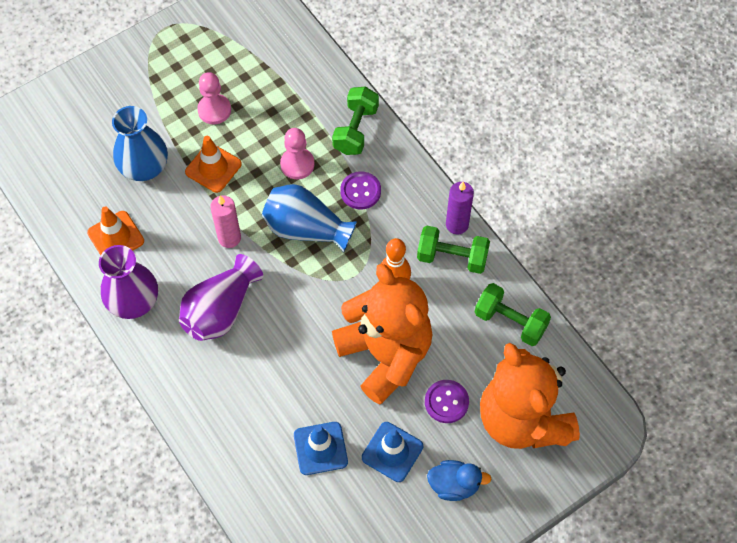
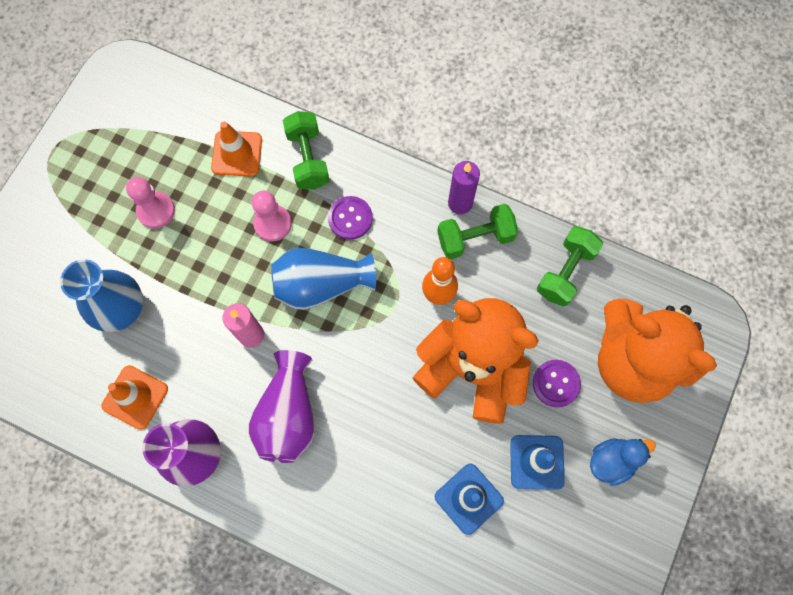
camera: 30 degrees left, 10 degrees up
(213, 168) = (191, 271): orange traffic cone -> orange traffic cone (237, 154)
(510, 321) = (565, 272): green dumbbell -> green dumbbell turned 60 degrees counterclockwise

